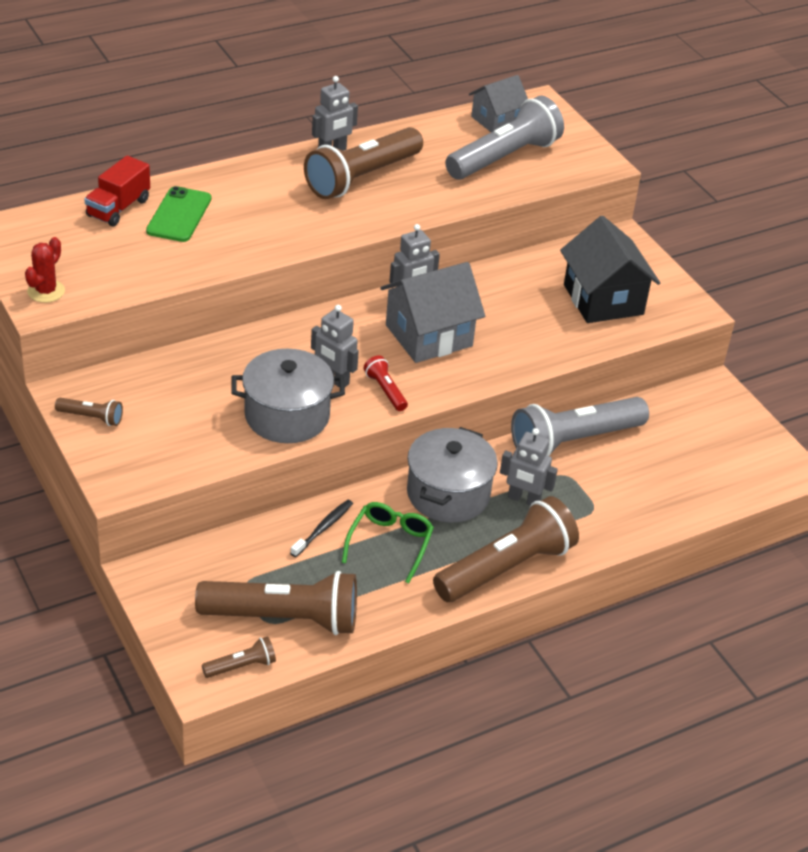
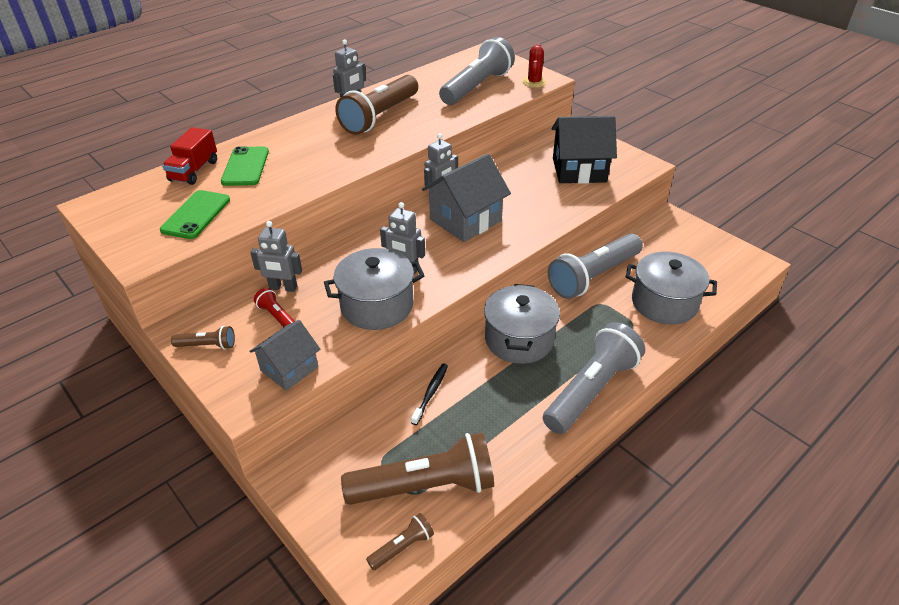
camera: 10 degrees left, 0 degrees up
(46, 291) = (142, 245): red cactus -> red cactus (534, 82)
(110, 266) = (196, 215): none -> green phone
(385, 390) = (449, 268): red flashlight -> red flashlight (277, 317)
(390, 544) = (490, 393): green glasses -> none
(496, 120) = (460, 66): grey house -> grey house (289, 369)
(506, 568) = (591, 390): brown flashlight -> grey flashlight
(524, 499) = (578, 330): grey robot -> grey robot (283, 288)
(603, 299) = (579, 170): black house -> black house turned 60 degrees counterclockwise
(645, 492) = (664, 303): none -> grey pot

